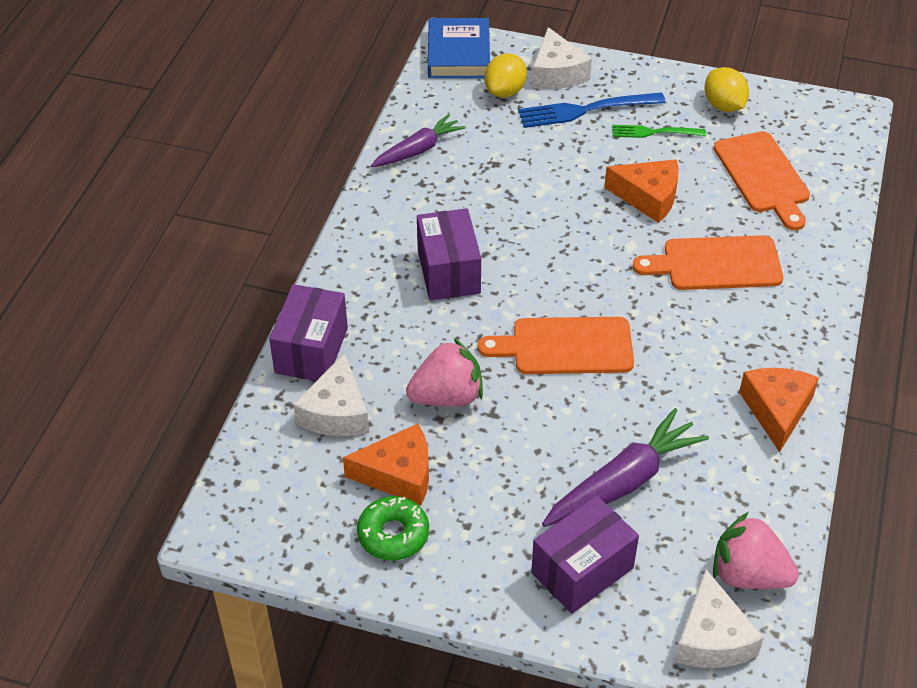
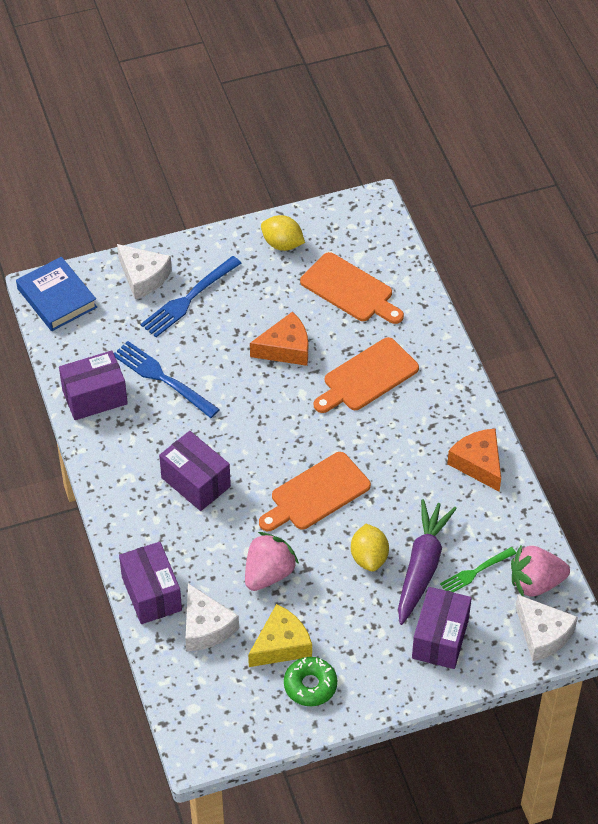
camera: 35 degrees left, 5 degrees up
(398, 474) = (281, 645): orange cheese -> yellow cheese
(418, 150) = (94, 397): purple carrot -> purple box
(498, 165) = (162, 378): none -> blue fork
(505, 91) = (118, 313): yellow lemon -> yellow lemon (369, 557)
(654, 132) = (250, 292): green fork -> green fork (475, 572)

